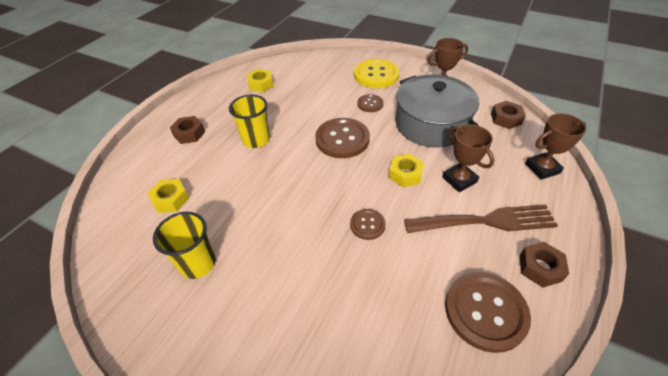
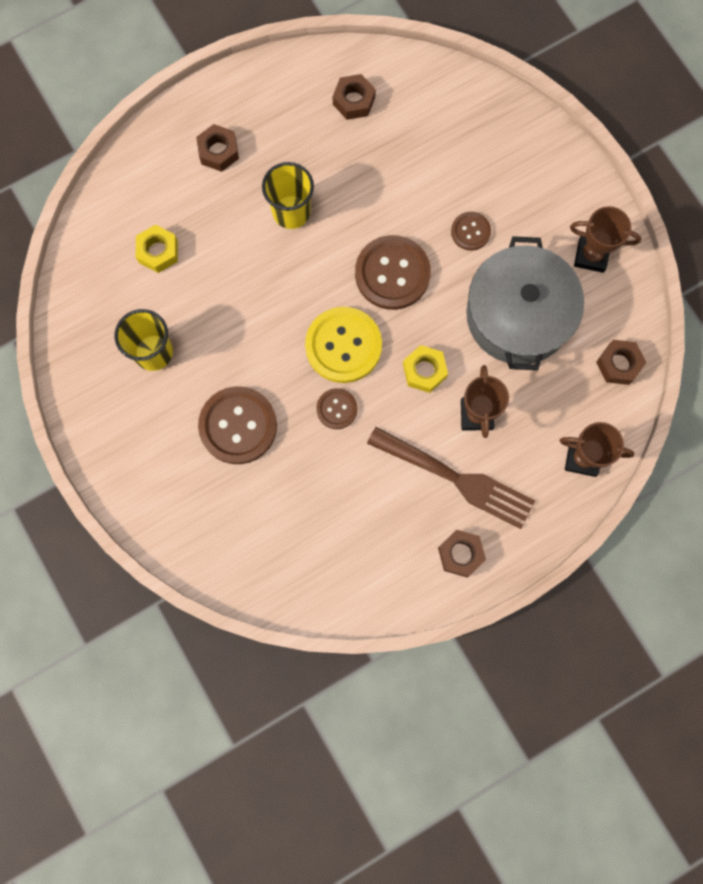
camera: 30 degrees right, 30 degrees up
(261, 84) = (354, 101): yellow nut -> brown nut
(376, 75) = (523, 176): yellow button -> yellow button (343, 346)
(485, 311) = (374, 557): brown button -> brown button (238, 426)

